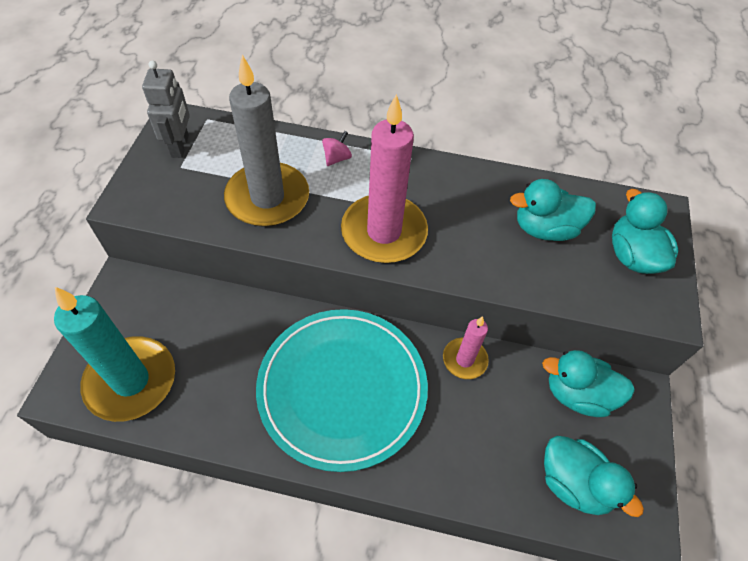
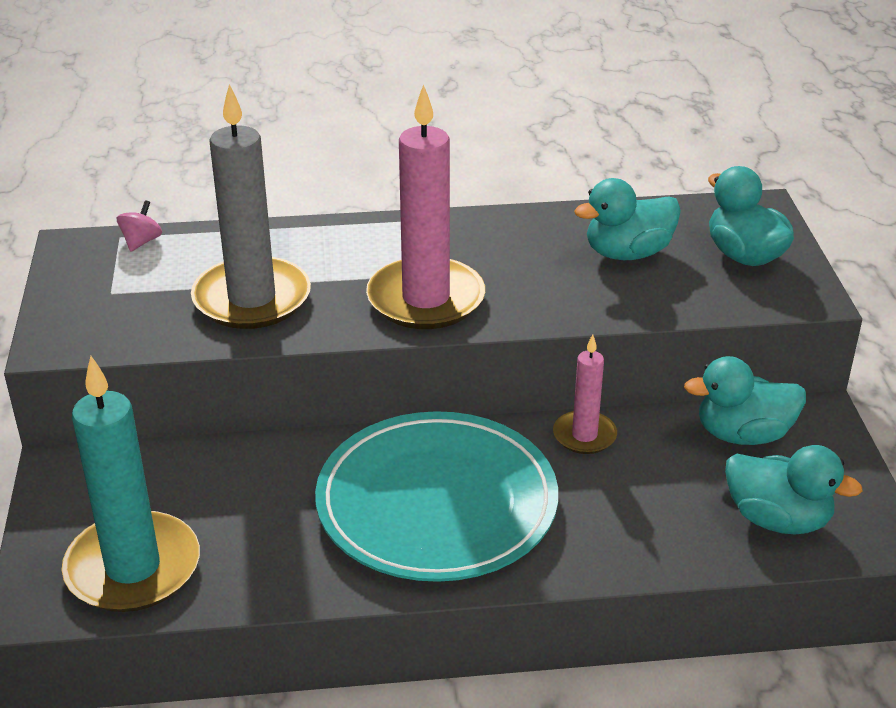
camera: 15 degrees left, 20 degrees down
(180, 146) = (98, 272): grey robot -> none
(337, 158) = (324, 240): pink spinning top -> pink spinning top (141, 242)

